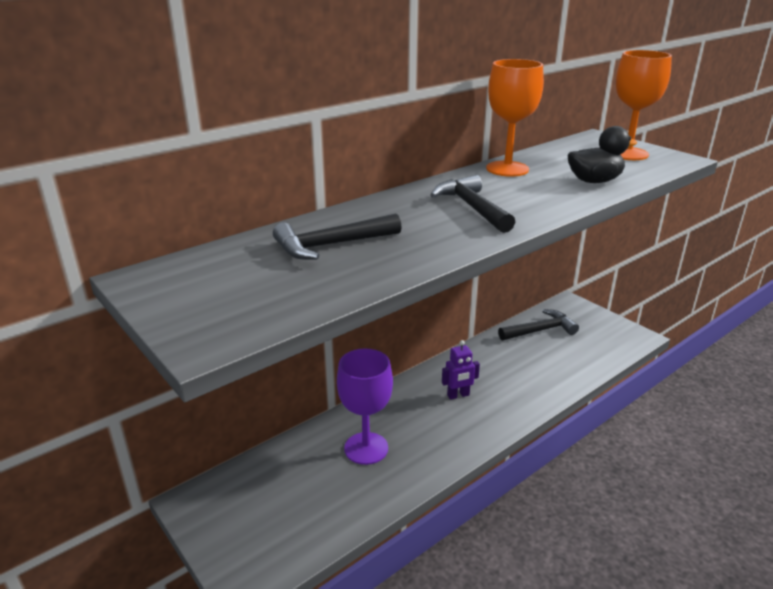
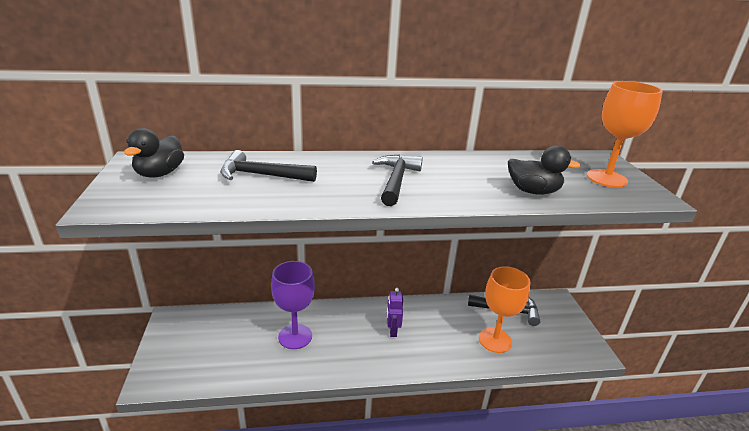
camera: 30 degrees right, 0 degrees up
(206, 282) = (160, 174): none -> black duck
(458, 395) = (392, 330): purple robot -> purple robot turned 75 degrees clockwise
(507, 169) = (474, 161): orange goblet -> orange goblet (495, 340)

